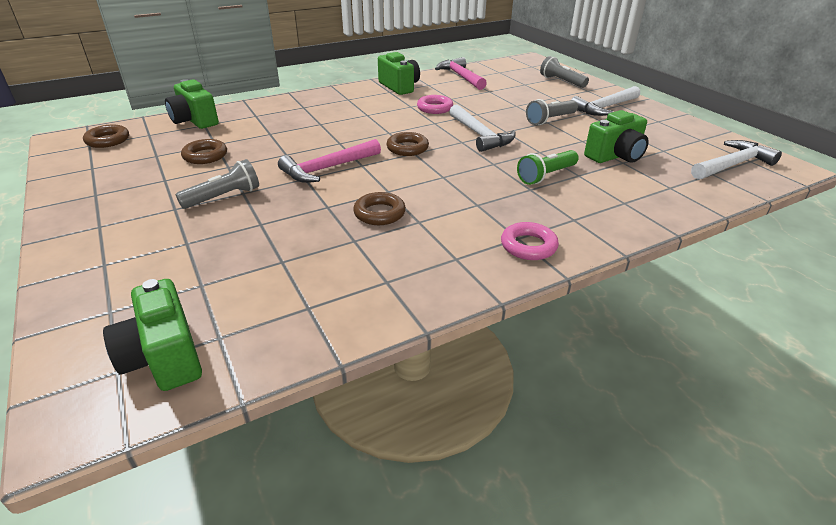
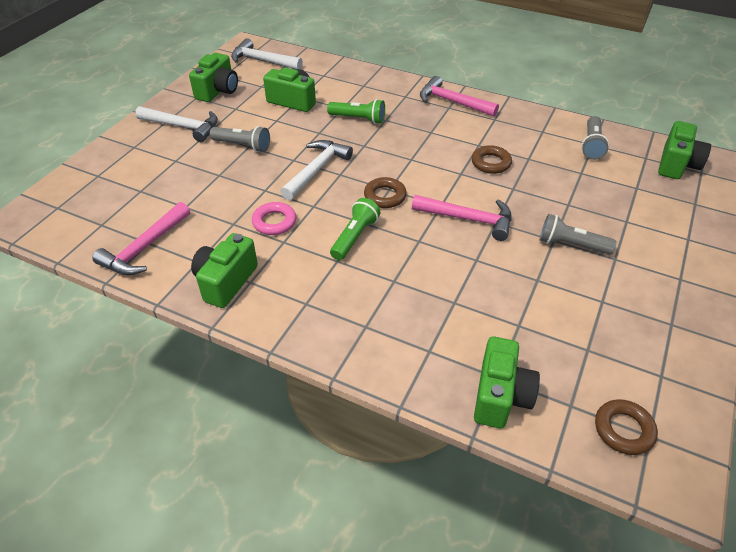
camera: 125 degrees left, 10 degrees up
(205, 156) = (543, 311): brown ring -> none
(380, 125) = (354, 237): none -> green flashlight
(528, 246) = (452, 102): pink ring -> pink hammer
(561, 82) = (113, 169): grey flashlight -> grey flashlight (592, 145)
(665, 130) = (218, 91): none -> green camera

